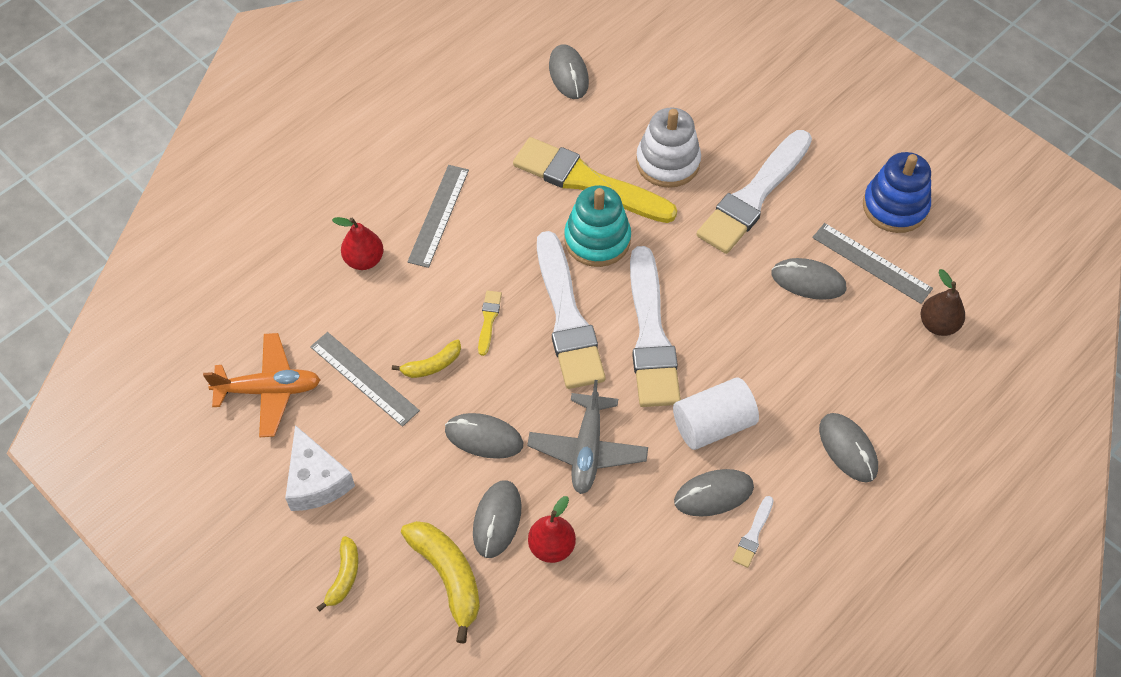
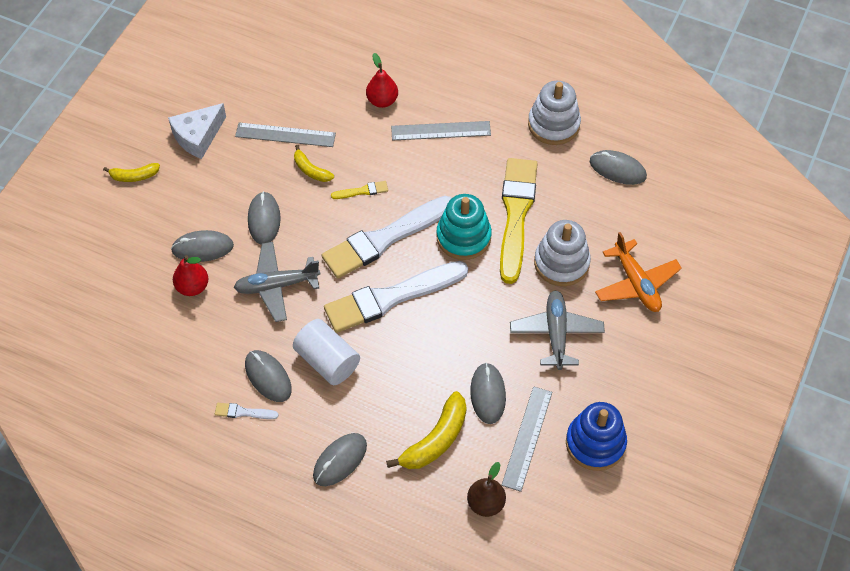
camera: 70 degrees right, 0 degrees up
(269, 390) = (256, 86): orange plane -> orange plane (636, 283)
(364, 378) = (285, 135): grey ruler -> grey ruler turned 75 degrees clockwise
(448, 576) = (152, 233): yellow banana -> yellow banana (436, 439)
(482, 108) = (553, 124): none -> white stacking toy
(568, 74) = (617, 169): grey mouse -> grey mouse turned 60 degrees clockwise
(754, 196) = (556, 333): white brush -> grey plane

